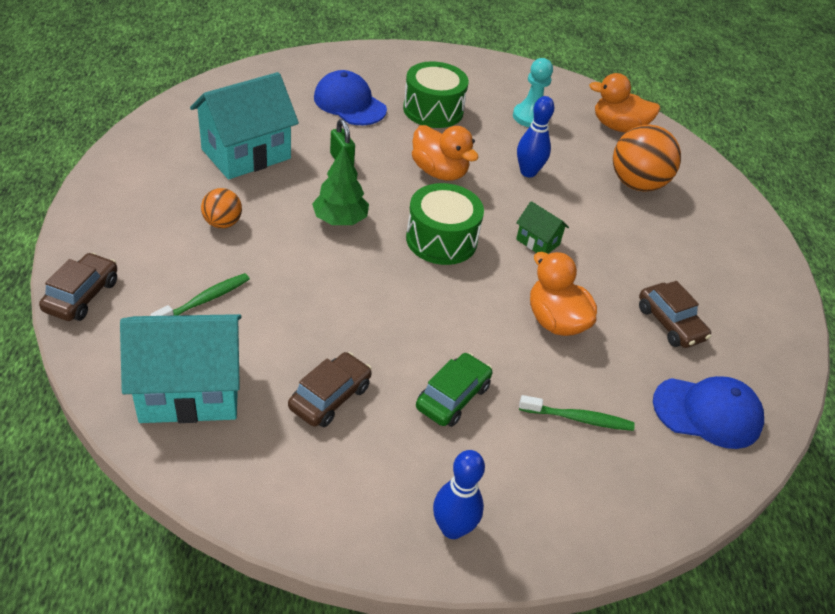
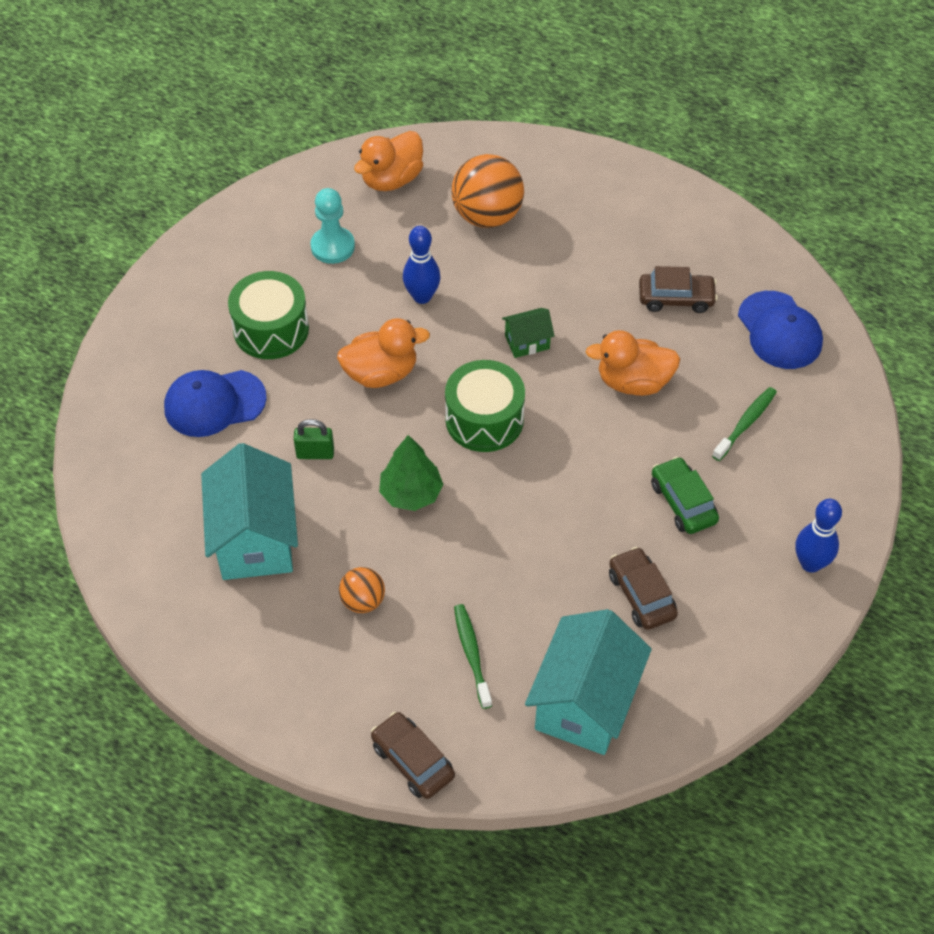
camera: 55 degrees left, 10 degrees up
(707, 412) = (779, 331): blue cap -> blue cap turned 120 degrees clockwise

